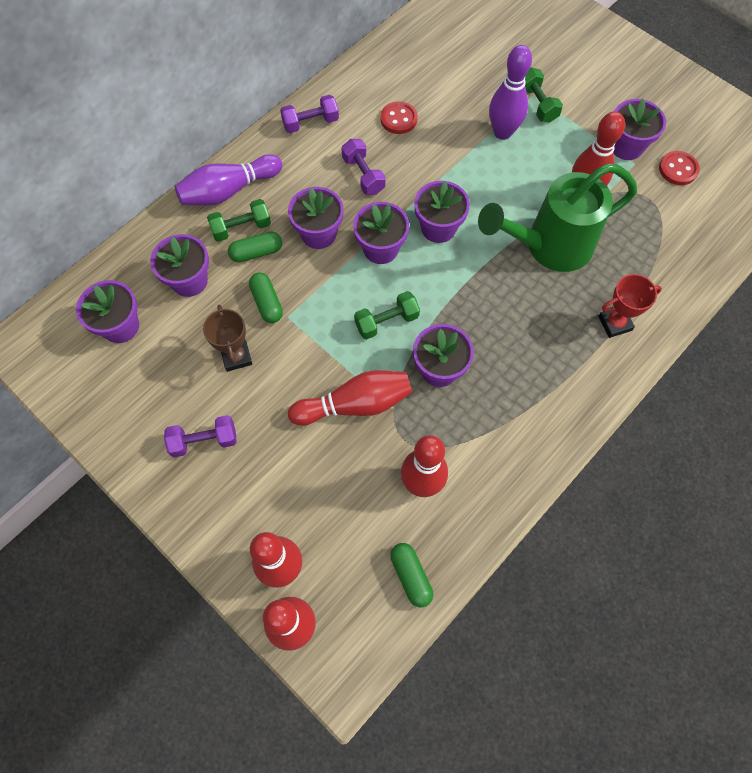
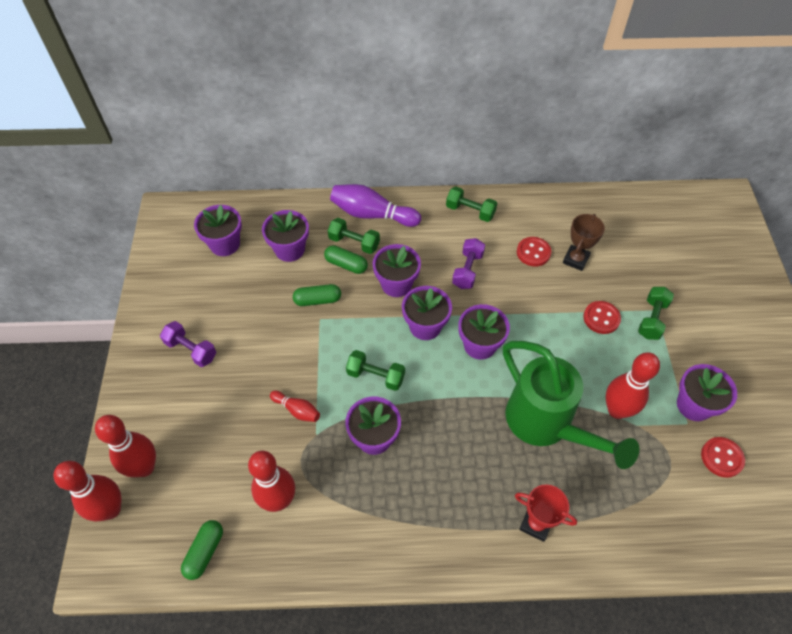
camera: 45 degrees right, 10 degrees down
(236, 357) = (264, 317): brown trophy -> brown trophy (575, 259)
(267, 303) = (317, 300): green capsule -> green capsule turned 60 degrees clockwise
(310, 123) = (470, 211): purple dumbbell -> green dumbbell
(355, 404) = (297, 410): red bowling pin -> red bowling pin, size x0.53
(502, 132) = (601, 318): purple bowling pin -> red button
(549, 246) = (546, 425): green watering can -> green watering can turned 150 degrees counterclockwise

